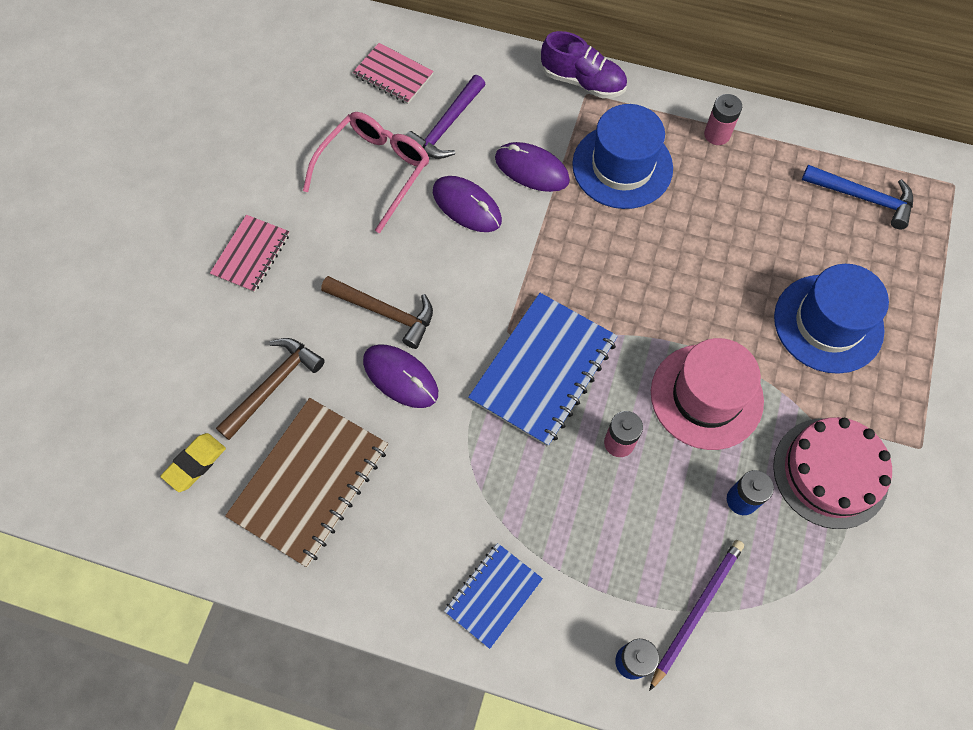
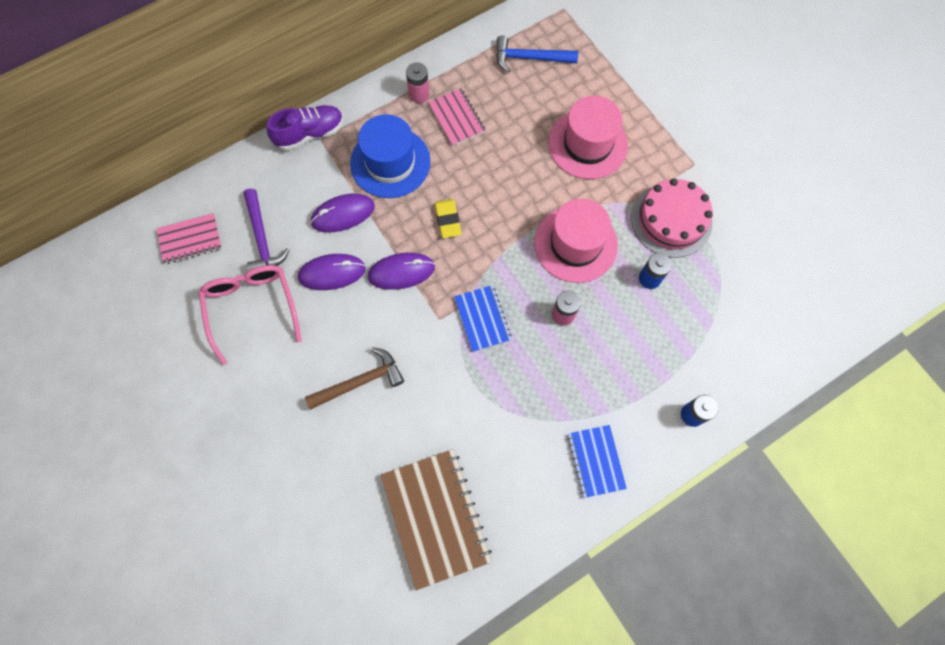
camera: 50 degrees left, 5 degrees up
(195, 463) = (360, 584): yellow eraser -> yellow eraser (448, 220)
(251, 255) = (239, 435): pink notebook -> pink notebook (456, 118)
(273, 385) = (349, 492): brown hammer -> none
(400, 377) = (413, 407): purple mouse -> purple mouse (401, 272)
(543, 370) = (482, 319): blue notebook -> blue notebook, size x0.57
(697, 611) = (691, 356): purple pencil -> none
(828, 323) = (587, 144): blue hat -> pink hat
(863, 197) = (530, 58): blue hammer -> blue hammer turned 150 degrees counterclockwise

